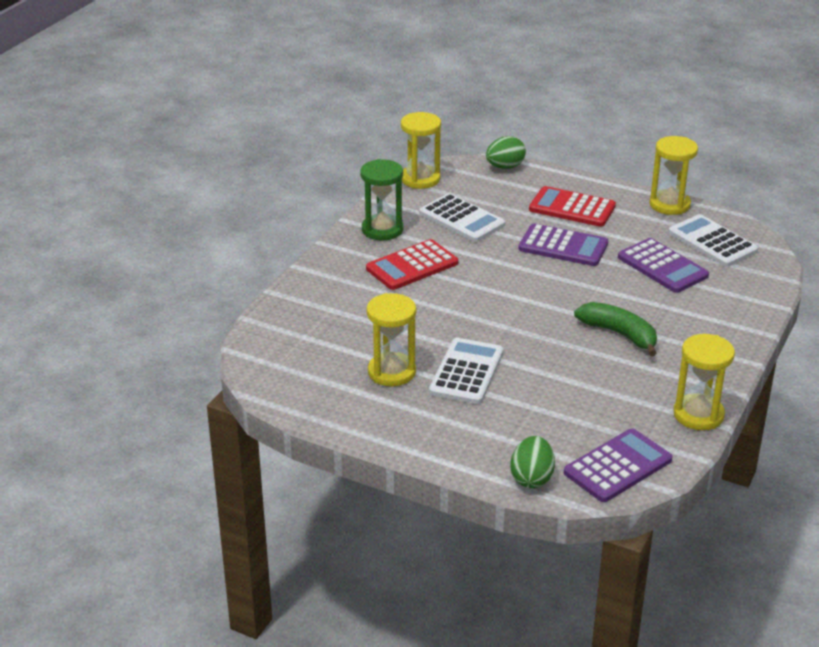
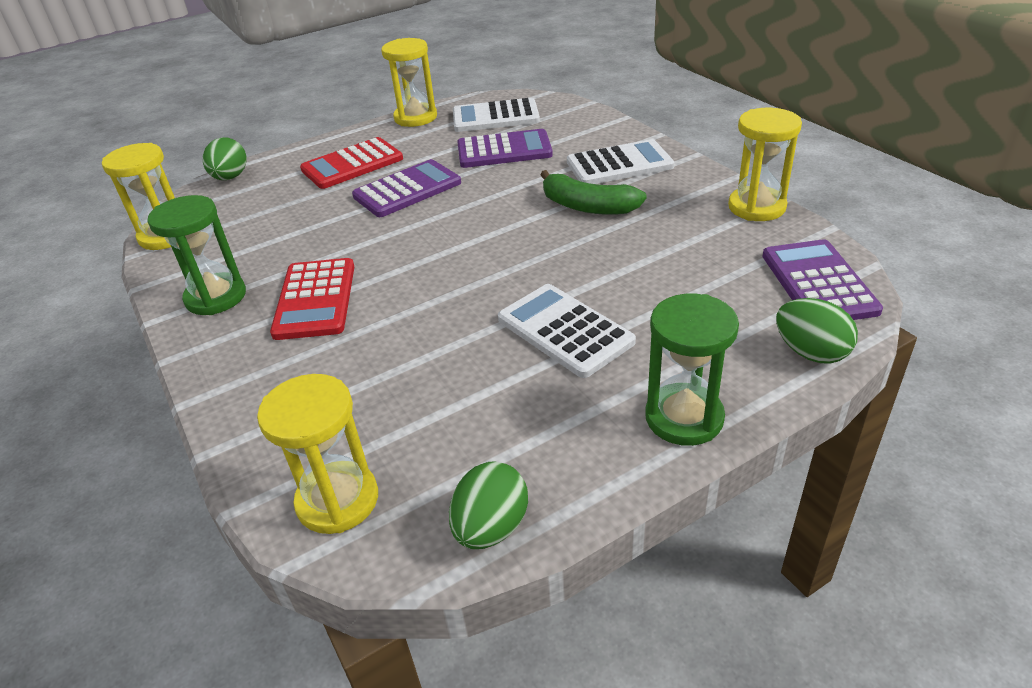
camera: 55 degrees left, 5 degrees up
(295, 400) = (491, 527): none -> green egg
(392, 372) = (510, 395): yellow hourglass -> yellow hourglass (337, 500)
(426, 441) = (684, 417): none -> green hourglass
(462, 219) = (277, 234): white calculator -> white calculator (619, 164)
(619, 334) = (587, 206): green banana -> green banana turned 135 degrees counterclockwise

